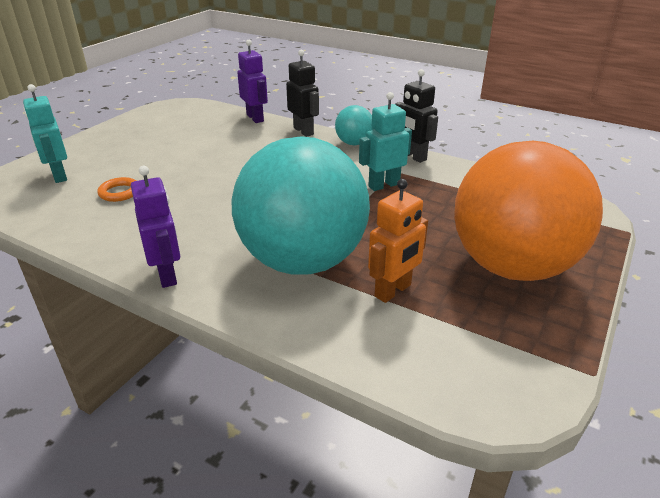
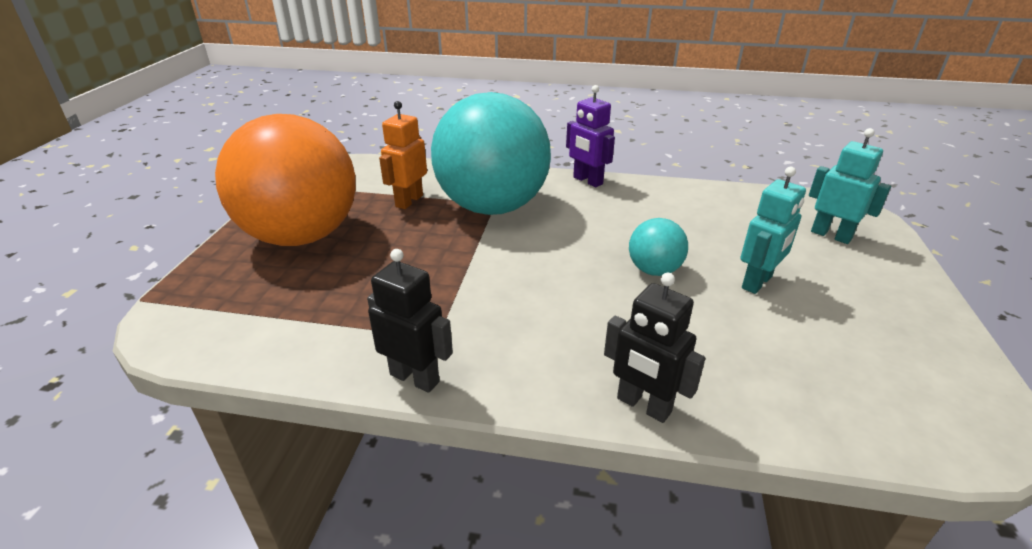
camera: 160 degrees right, 0 degrees up
(119, 192) = (734, 230): orange ring -> none
(255, 118) = (776, 428): purple robot -> none
(354, 143) = (529, 391): turquoise ball -> turquoise ball (654, 270)
(383, 185) = (446, 305): turquoise robot -> turquoise robot (757, 282)

